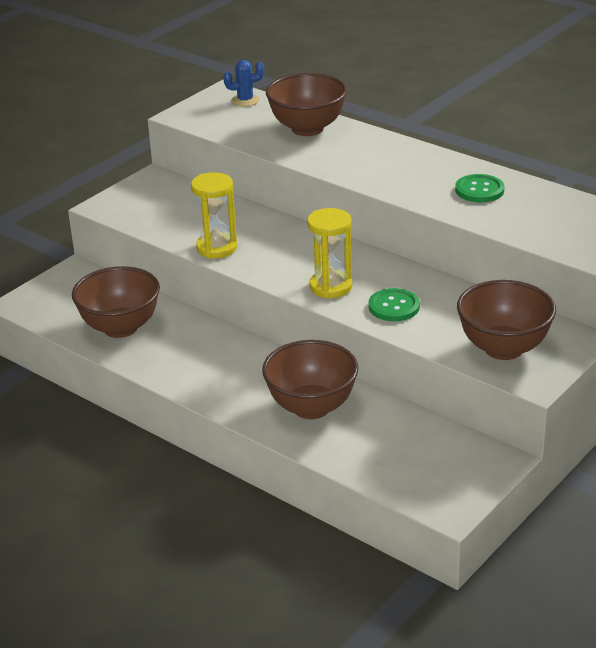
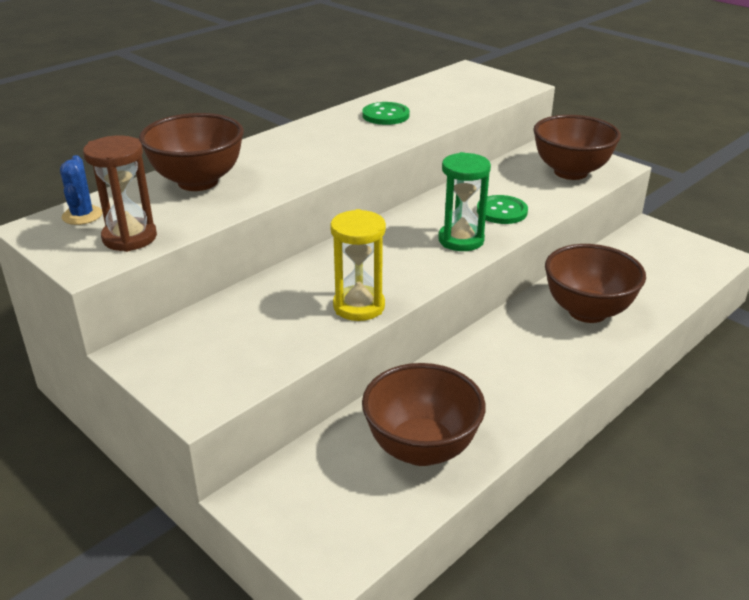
camera: 85 degrees left, 0 degrees up
(216, 121) = (129, 238): none -> brown hourglass
(331, 287) = (461, 240): yellow hourglass -> green hourglass

